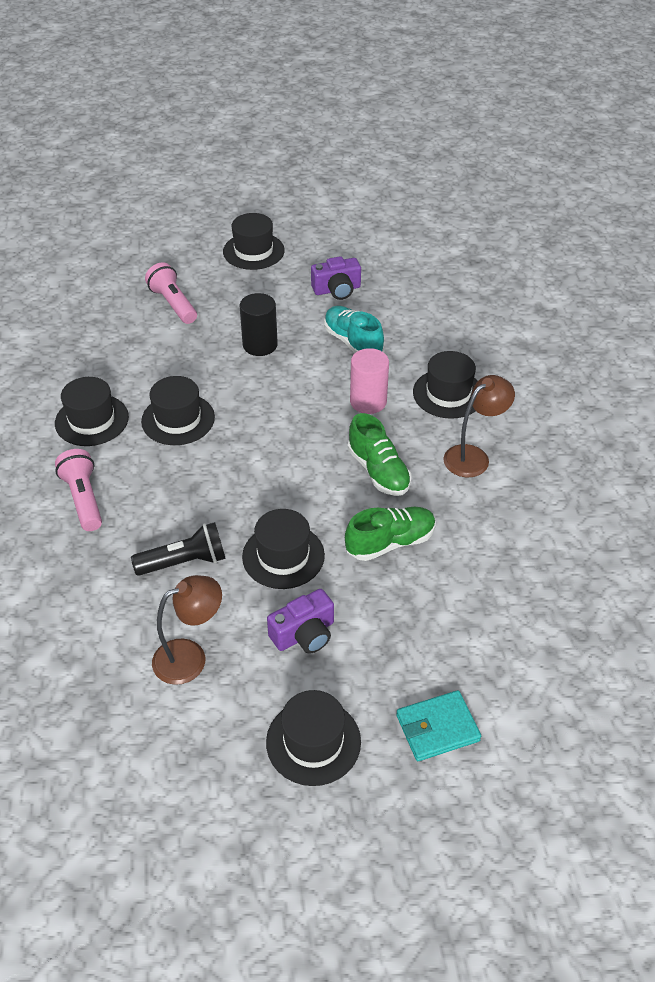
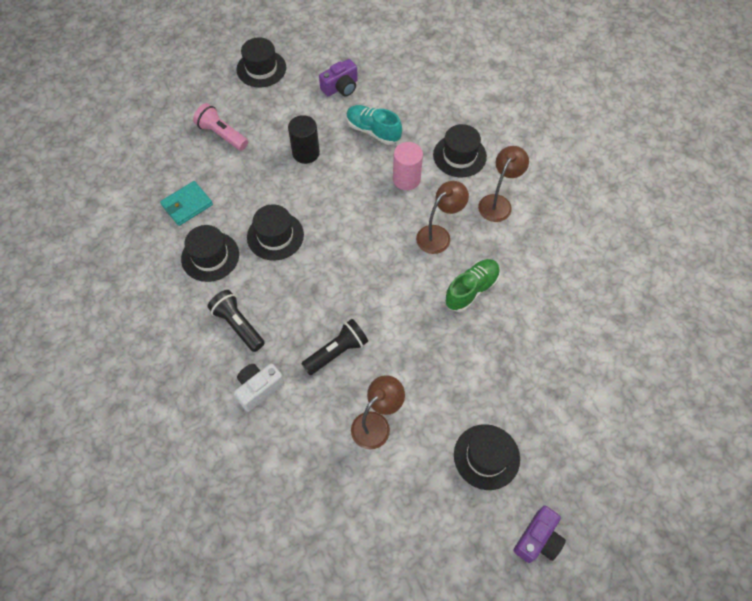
camera: 20 degrees left, 15 degrees up
(69, 573) = (258, 388): none -> white camera
(84, 499) = (238, 325): pink flashlight -> black flashlight
(283, 556) = (403, 324): black hat -> none
(304, 634) = (445, 379): purple camera -> purple camera (538, 539)
(378, 471) = (438, 235): green shoe -> brown lamp
(437, 728) = (560, 418): turquoise wallet -> turquoise wallet (187, 205)

